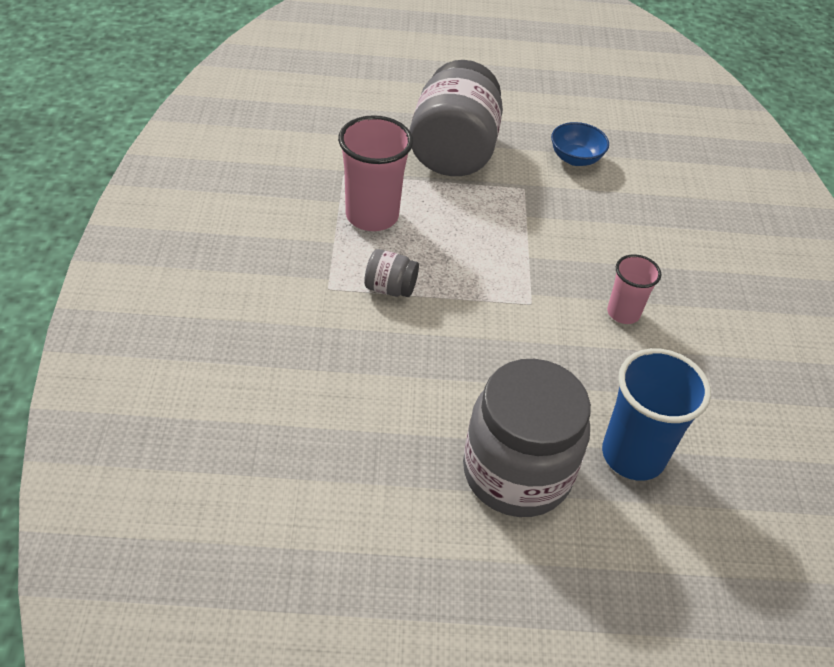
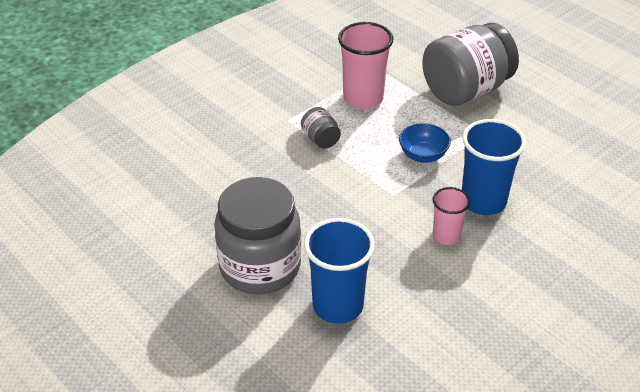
camera: 50 degrees right, 5 degrees down
(575, 158) = (549, 136): blue bowl -> blue bowl (423, 155)
(607, 257) = (483, 201): none -> blue cup

